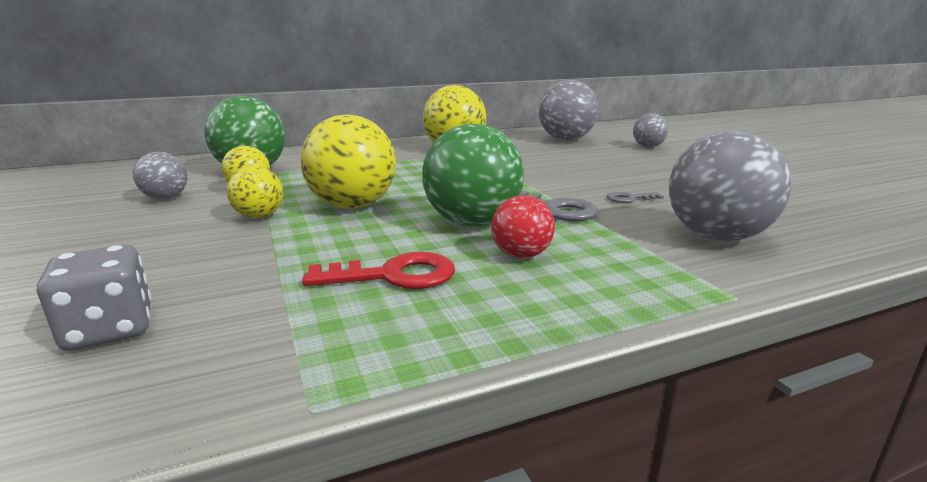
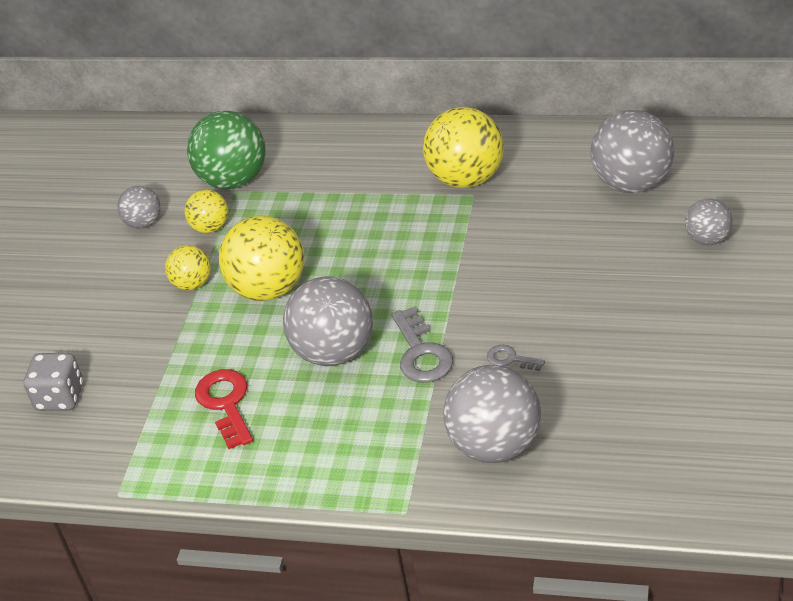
camera: 40 degrees right, 20 degrees up
(394, 275) = (226, 403): red key -> red key turned 135 degrees counterclockwise
(472, 223) = (335, 352): green ball -> grey ball
(521, 255) = (324, 412): red ball -> none

